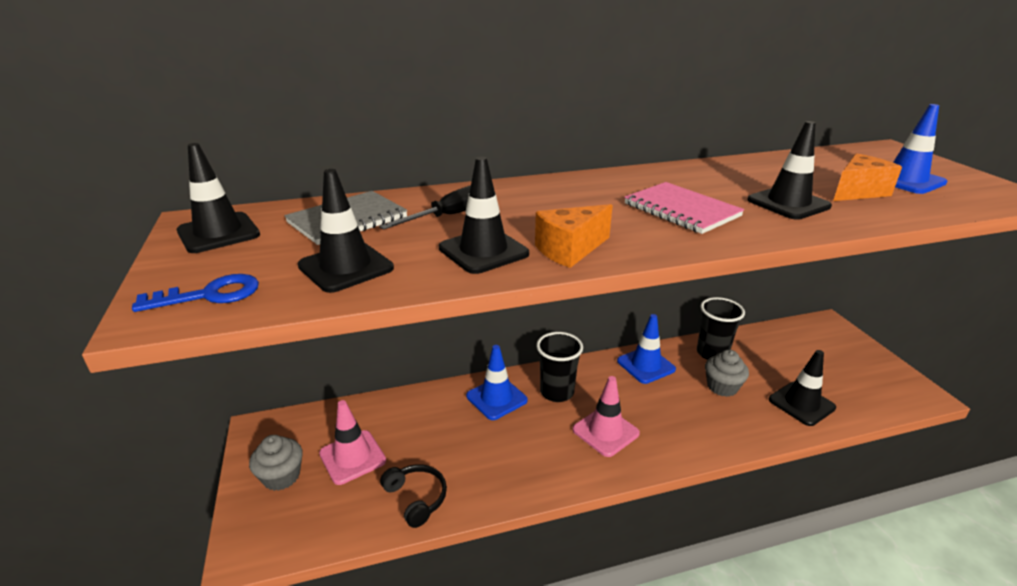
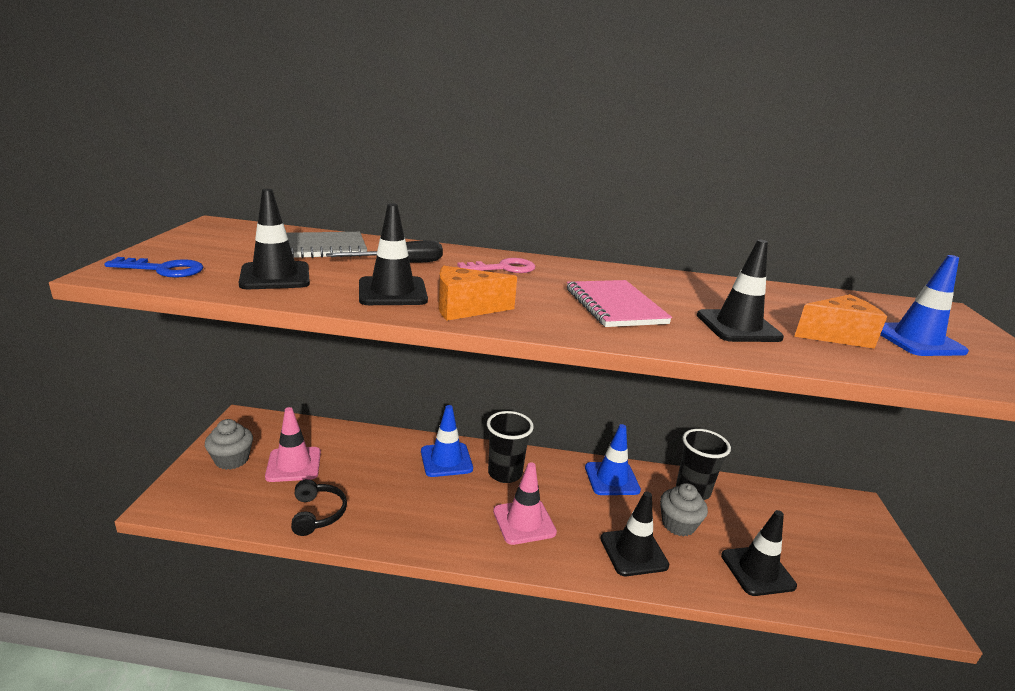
camera: 20 degrees right, 5 degrees down
(218, 233) = (220, 235): black traffic cone -> black traffic cone (633, 552)
(546, 196) = (503, 268): none -> pink key

